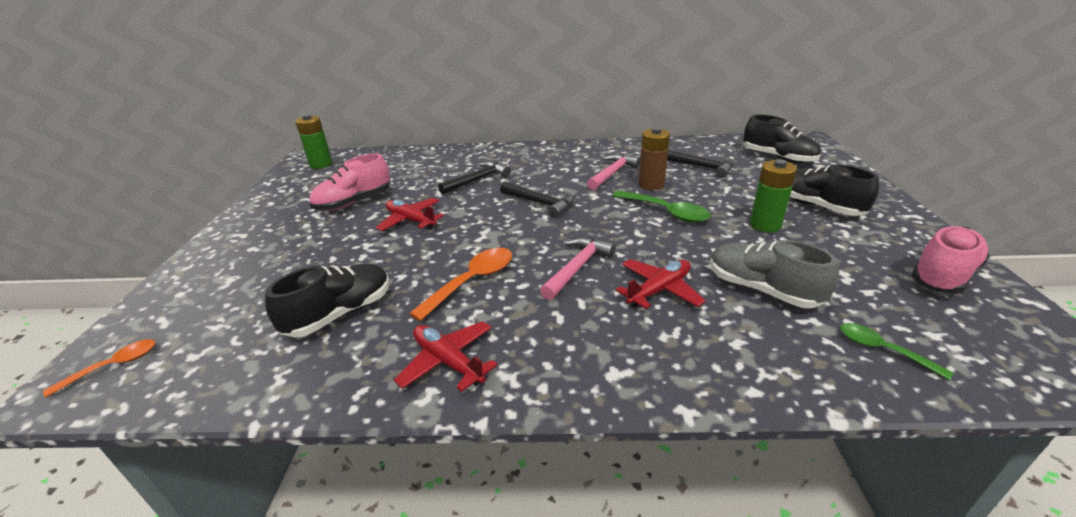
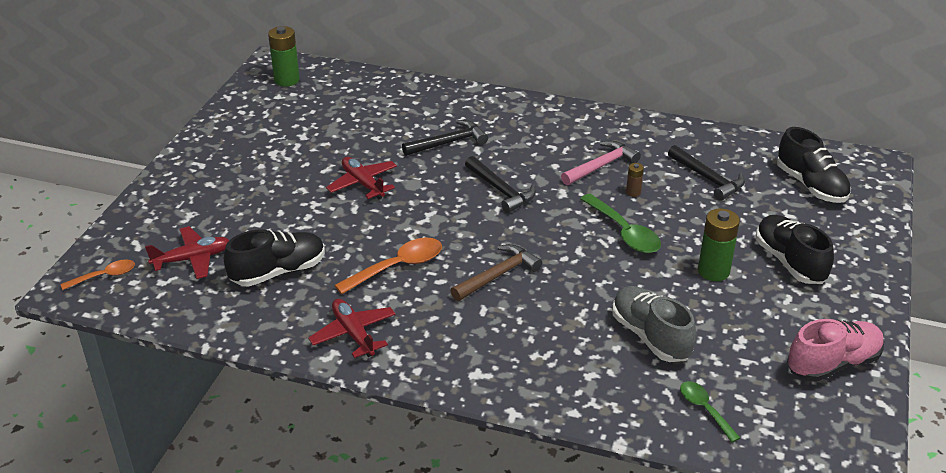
camera: 15 degrees right, 5 degrees up
(354, 202) = (312, 146): pink shoe -> none
(577, 268) = (498, 275): pink hammer -> brown hammer
(651, 185) = (633, 192): brown battery -> brown battery, size x0.51
(659, 290) = (558, 314): red plane -> red plane (192, 259)

